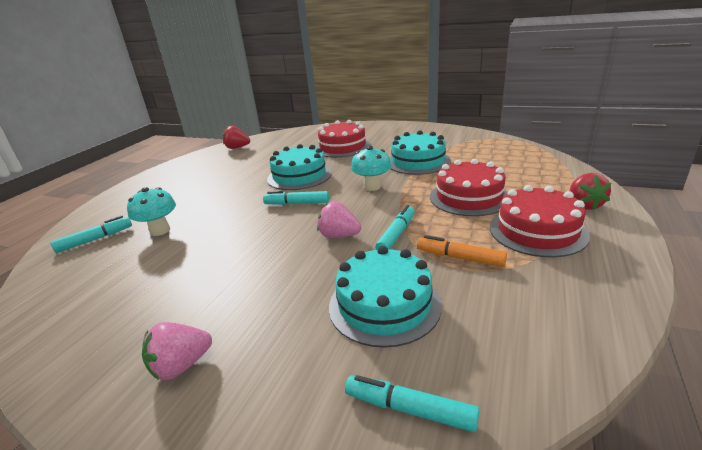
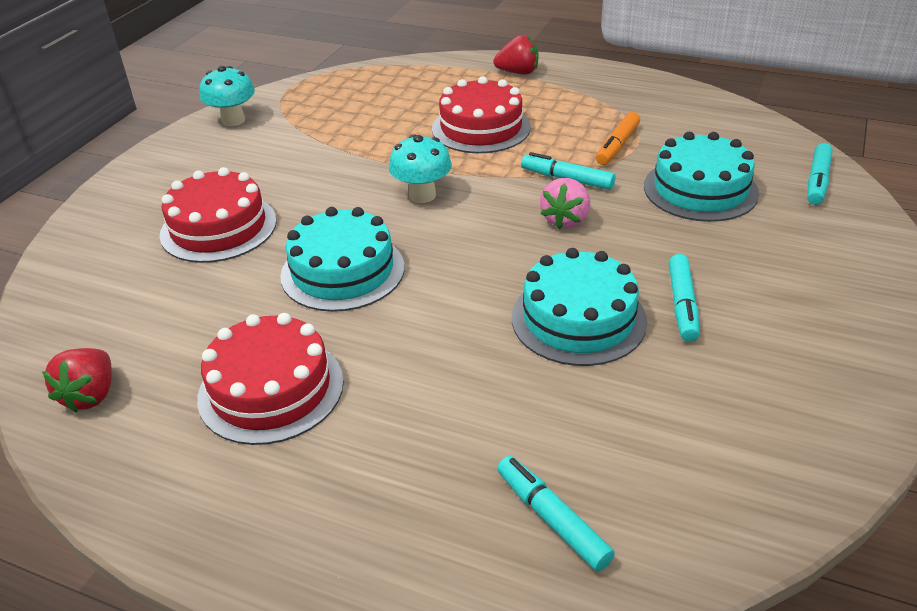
camera: 90 degrees left, 10 degrees up
(160, 230) = (527, 419): turquoise mushroom -> turquoise mushroom (233, 120)
(181, 366) = (821, 307): pink strawberry -> none
(297, 203) = (459, 263): turquoise marker -> turquoise marker (682, 304)
(418, 161) = (344, 154): turquoise cake -> turquoise cake (578, 319)
(537, 231) = (568, 102): red cake -> red cake (271, 389)

